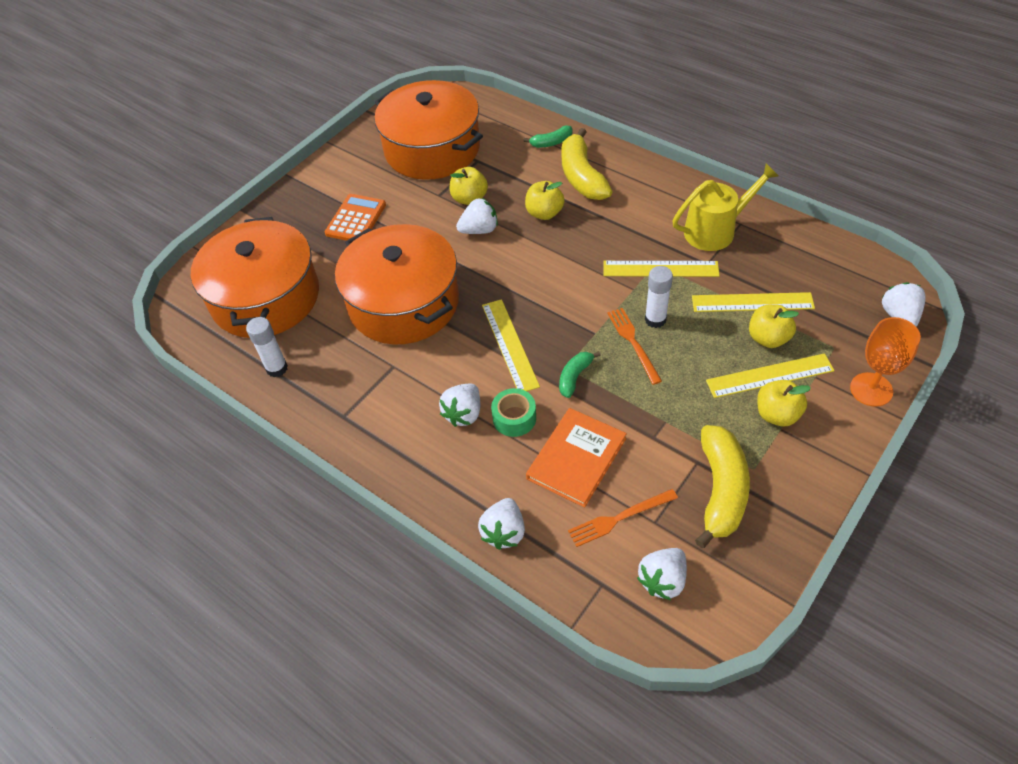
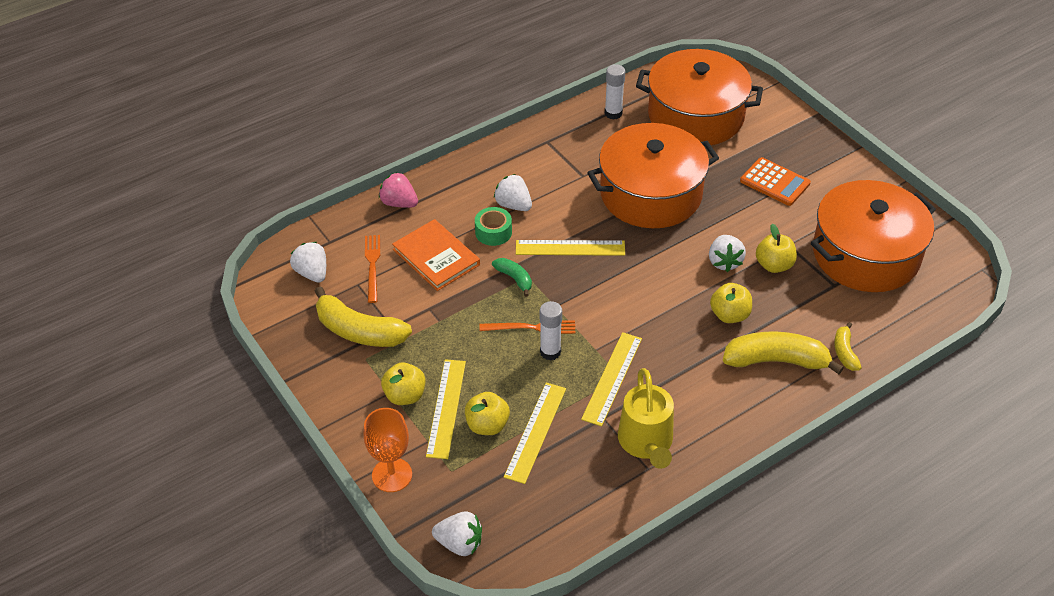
camera: 105 degrees right, 5 degrees down
(504, 532) = (399, 203): white strawberry -> pink strawberry
(551, 142) = (844, 352): green banana -> yellow banana

